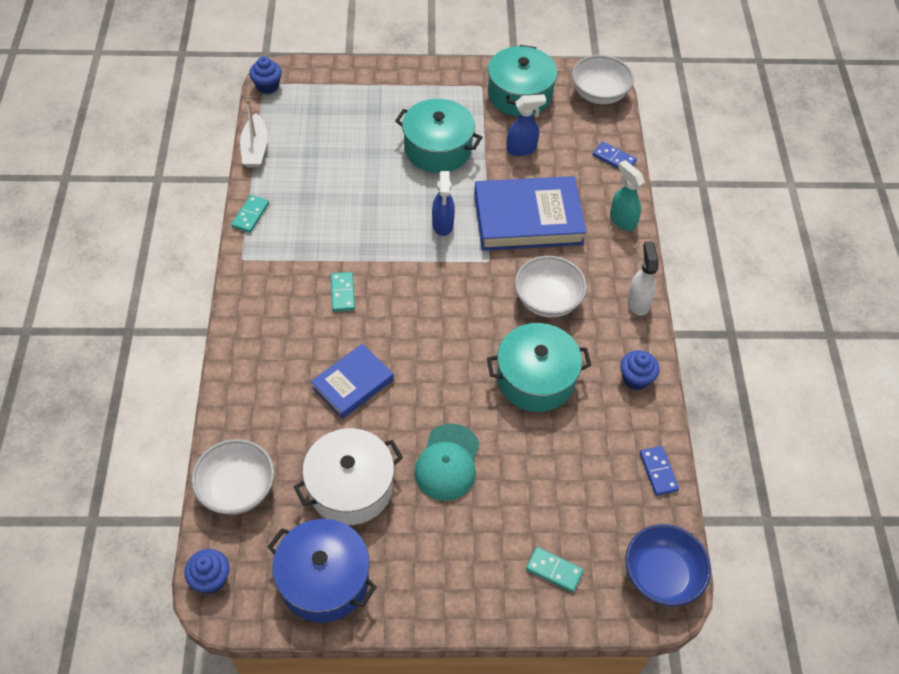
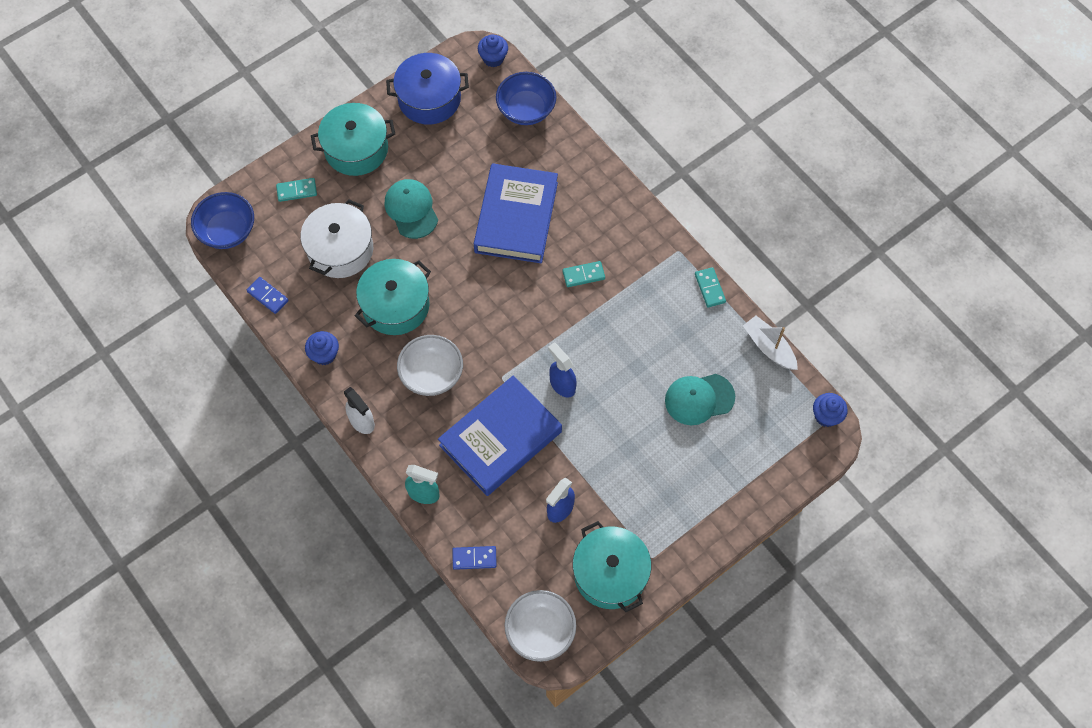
camera: 145 degrees right, 10 degrees up
(237, 489) = (526, 110): white bowl -> blue bowl
(342, 293) = (583, 275): turquoise domino -> turquoise domino turned 60 degrees counterclockwise
(346, 150) = (699, 399): none -> turquoise cap
(350, 487) = (459, 155): white pot -> white pot (340, 249)
(353, 384) = (516, 217): blue book -> blue book, size x1.70
(438, 148) = (628, 456): turquoise pot -> turquoise pot (356, 149)

